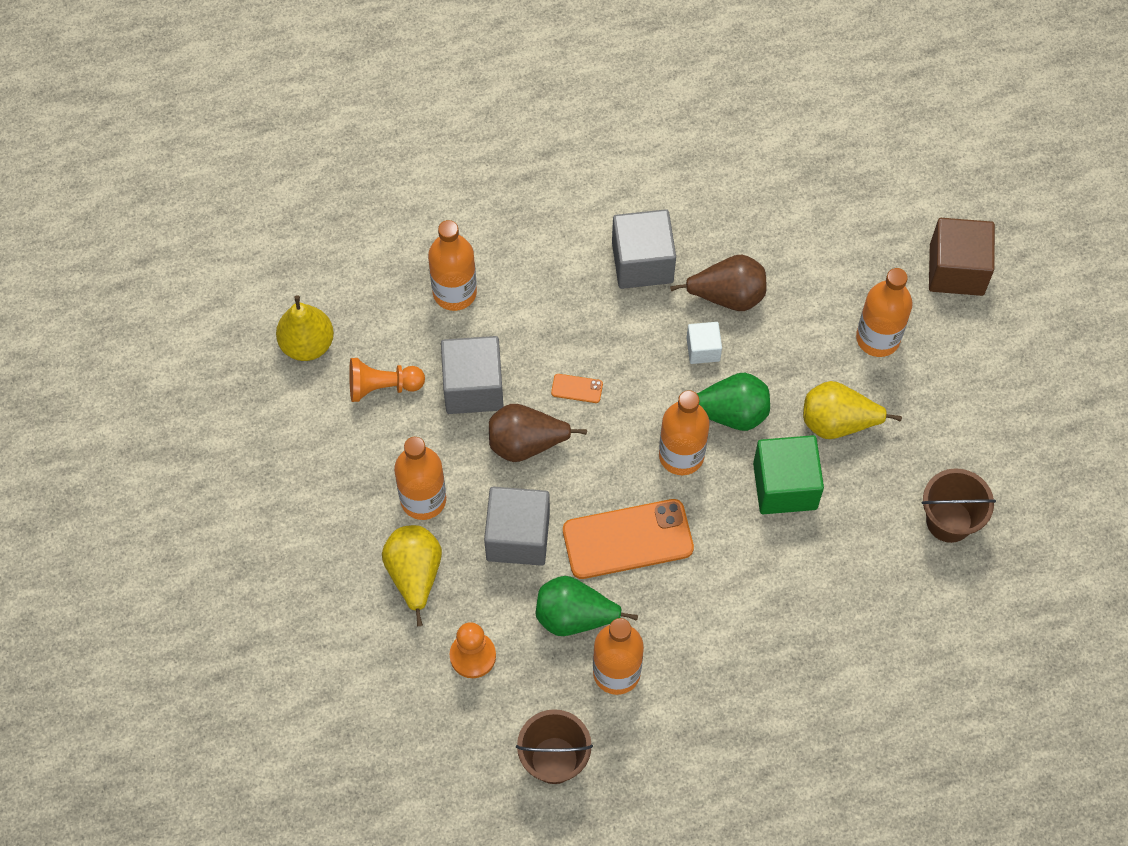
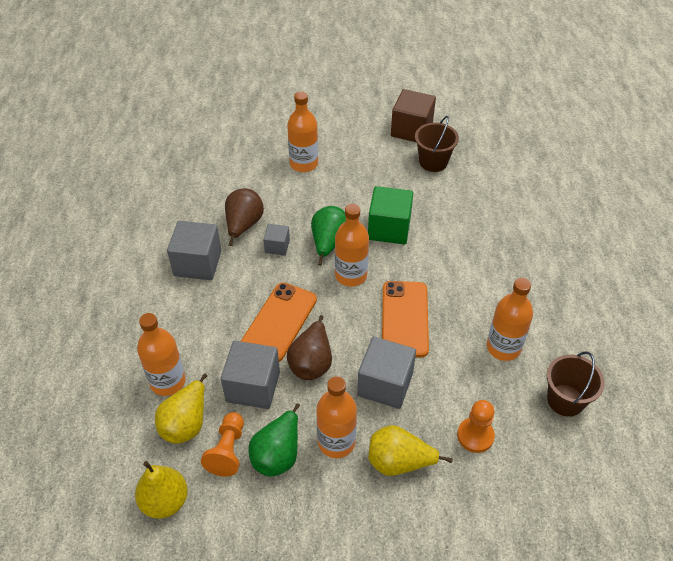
camera: 75 degrees left, 15 degrees down
(574, 617) = (456, 363): green pear -> green pear (278, 454)
(577, 388) = (279, 322): orange phone -> orange phone, size x2.43
(703, 349) = (277, 246): white cube -> grey cube
(838, 422) = (353, 194): yellow pear -> yellow pear (186, 423)
(956, 270) = (273, 121): brown cube -> brown cube (411, 130)

